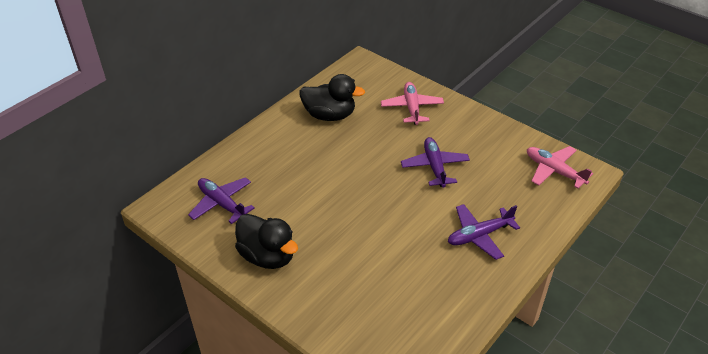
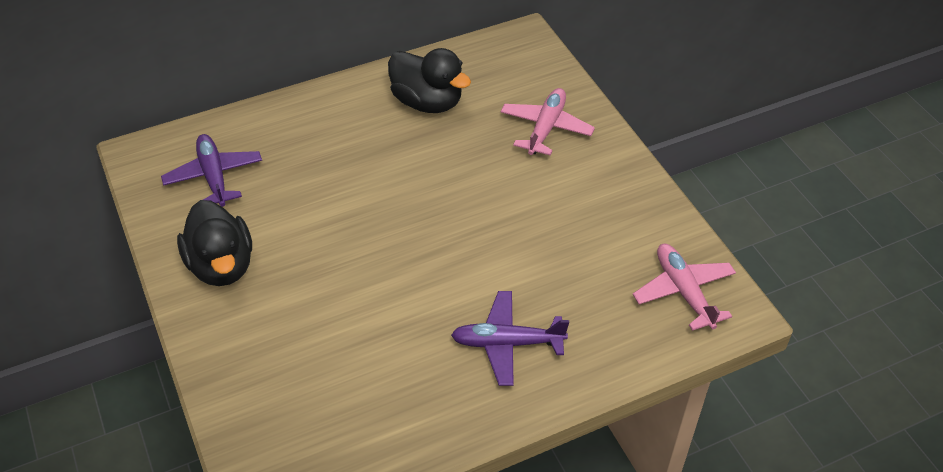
camera: 25 degrees right, 5 degrees up
(434, 167) = (516, 224): purple plane -> none

